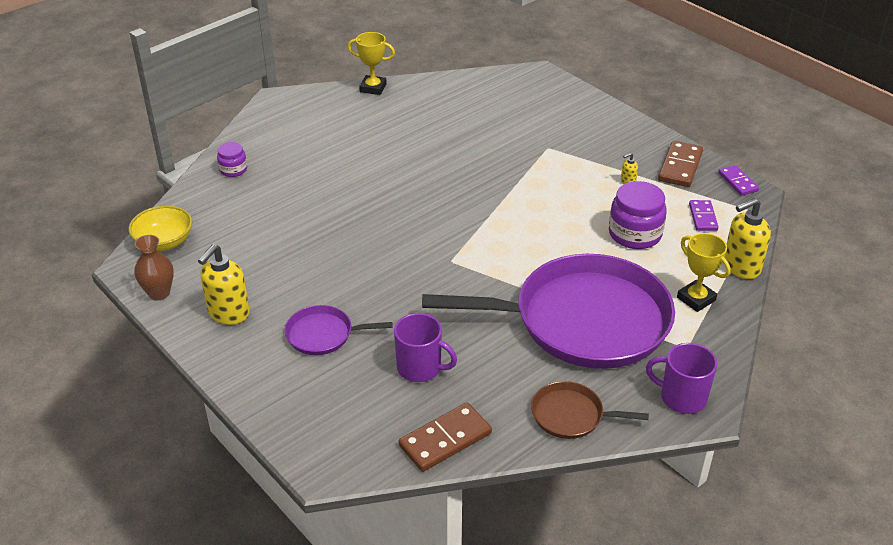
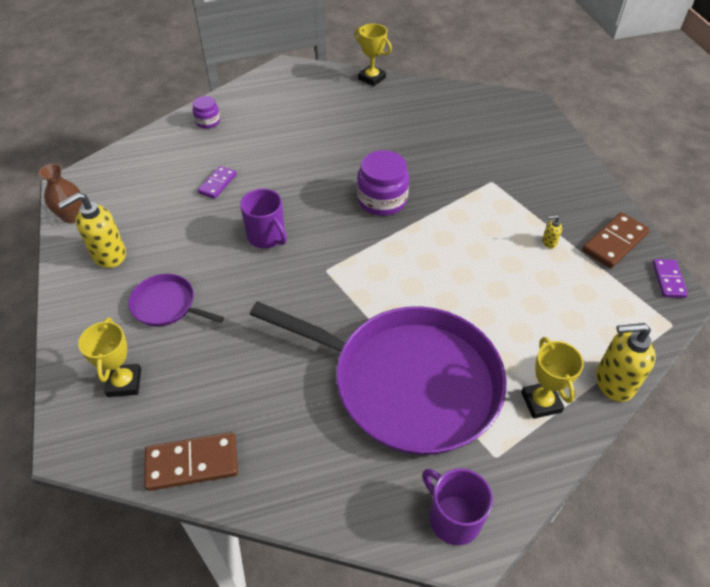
camera: 25 degrees right, 10 degrees up
(164, 242) = (109, 171): yellow bowl -> none
(334, 406) = (124, 383): none -> yellow trophy
(420, 368) = (223, 374): purple mug -> purple mug (267, 237)
(571, 415) = (326, 489): brown pan -> none
(635, 234) = (521, 303): purple jar -> purple jar (382, 200)
(702, 217) = (605, 308): purple domino -> purple domino (217, 184)

